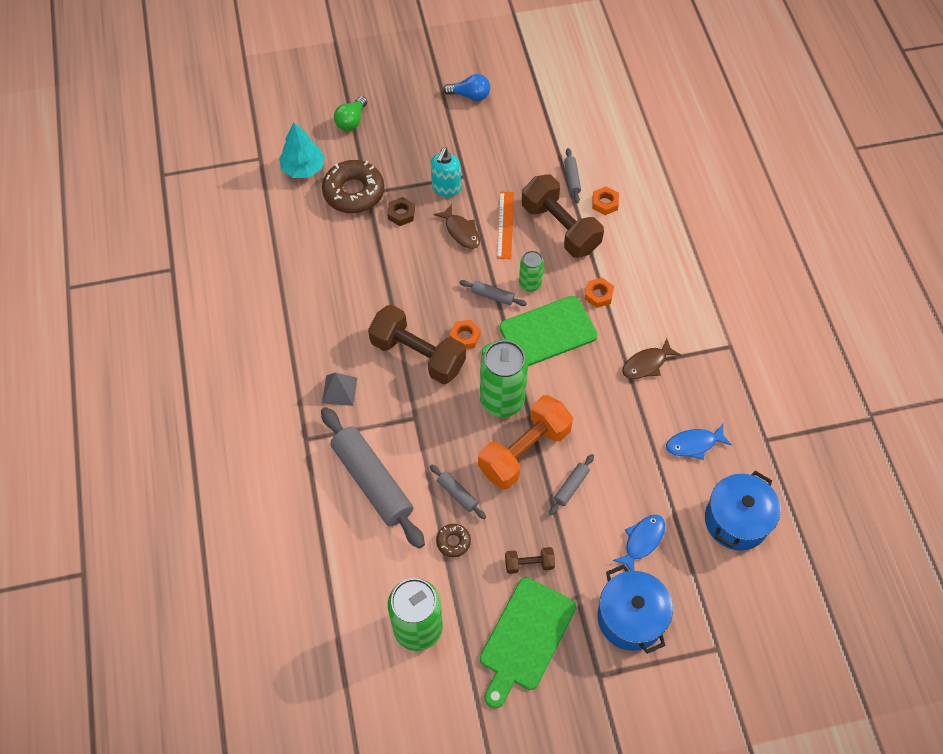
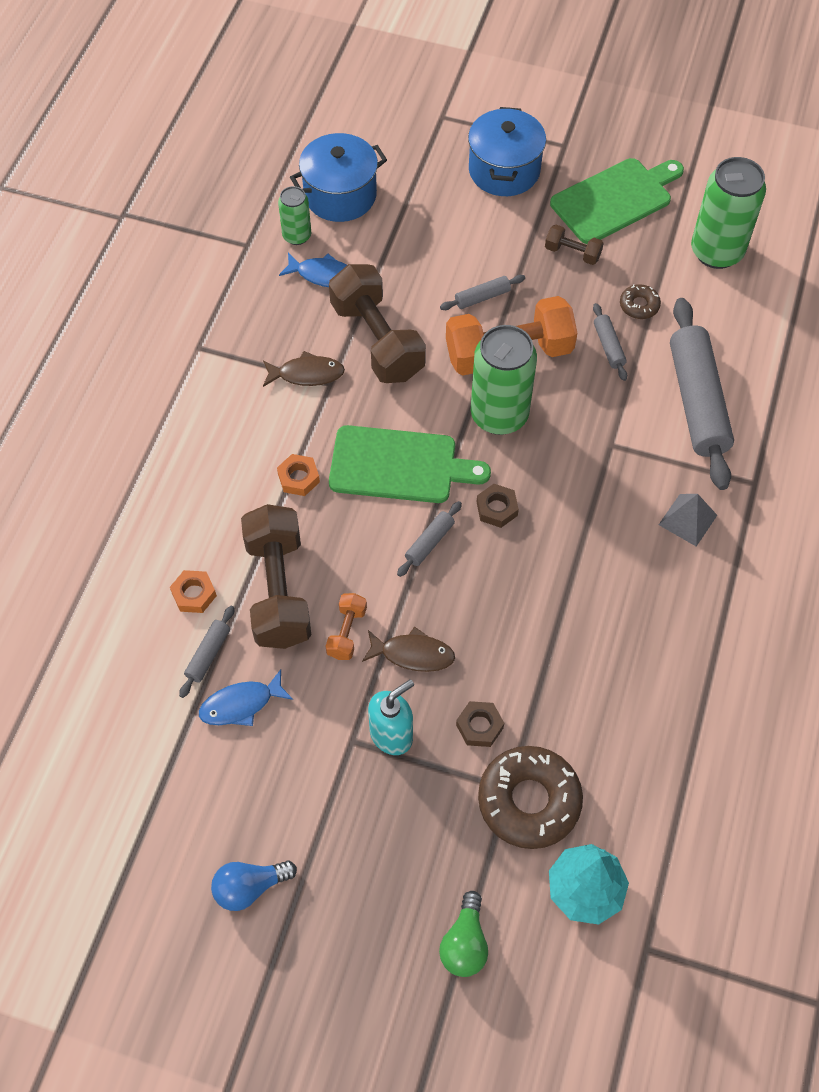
camera: 150 degrees left, 0 degrees up
(351, 121) = (465, 943): green light bulb -> green light bulb turned 135 degrees clockwise
(418, 354) = (567, 515): brown dumbbell -> brown dumbbell (377, 340)
(461, 231) = (413, 654): brown fish -> brown fish turned 105 degrees clockwise
(465, 337) = (497, 509): orange nut -> brown nut
(470, 95) = (250, 887): blue light bulb -> blue light bulb turned 60 degrees counterclockwise
(492, 296) = (429, 542): grey rolling pin -> grey rolling pin turned 75 degrees clockwise
(505, 225) = (347, 632): orange ruler -> orange dumbbell
(530, 284) = (372, 534): green can -> green can (297, 236)
(642, 541) = (446, 221): blue fish -> blue fish (241, 704)

